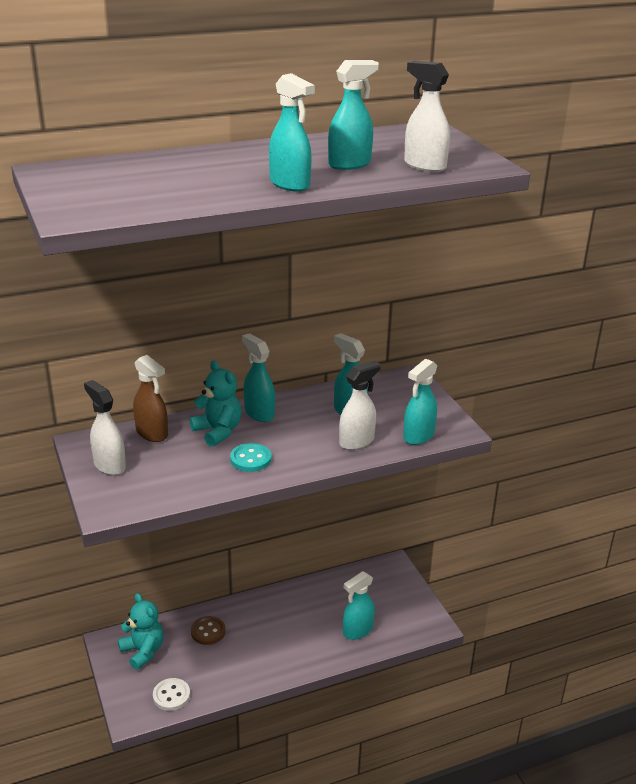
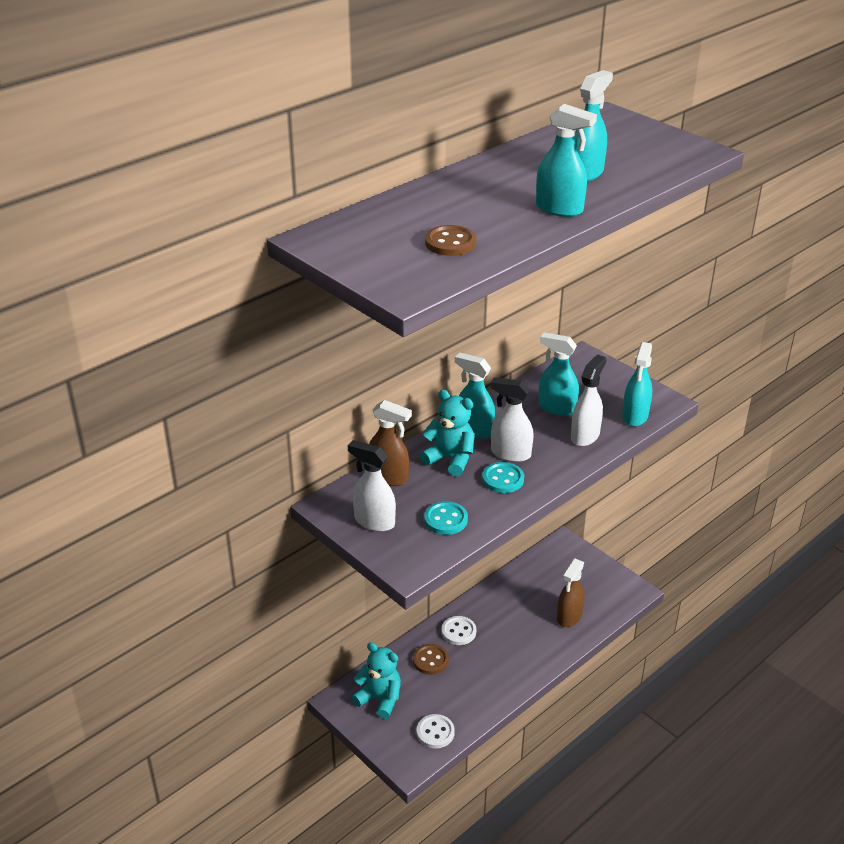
camera: 20 degrees left, 5 degrees up
(157, 191) = (450, 243): none -> brown button
(171, 479) = (445, 519): none -> turquoise button
(248, 614) = (458, 631): none -> white button
(357, 630) = (569, 617): turquoise spray bottle -> brown spray bottle
(424, 166) = (651, 162): white spray bottle -> white spray bottle (510, 453)

